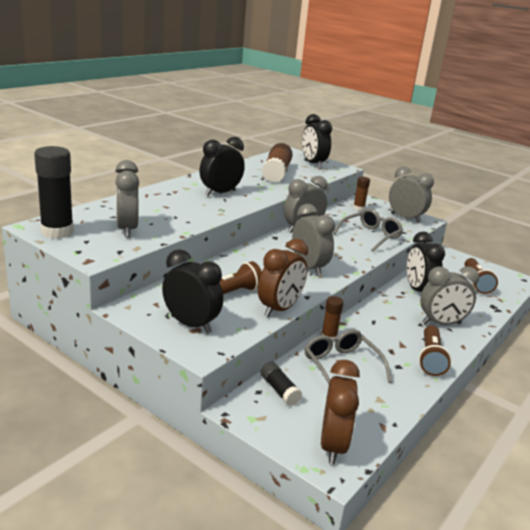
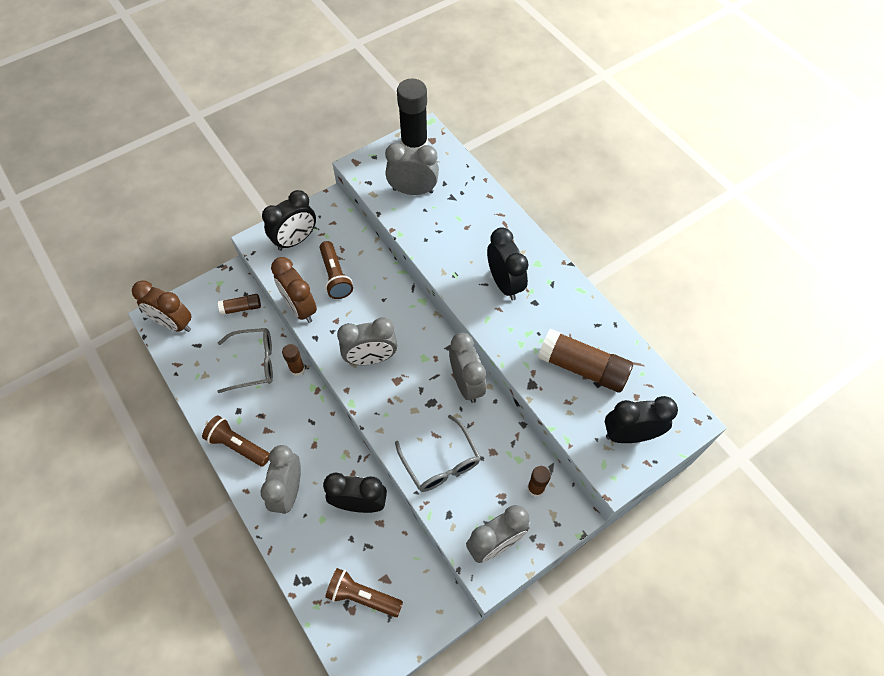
camera: 110 degrees right, 35 degrees up
(279, 390) = (241, 308): black glue stick -> brown glue stick

